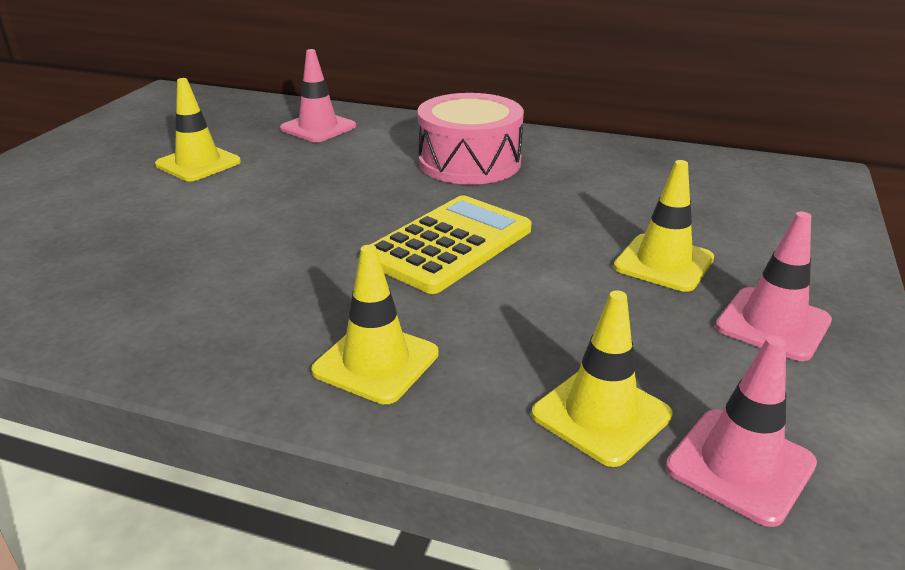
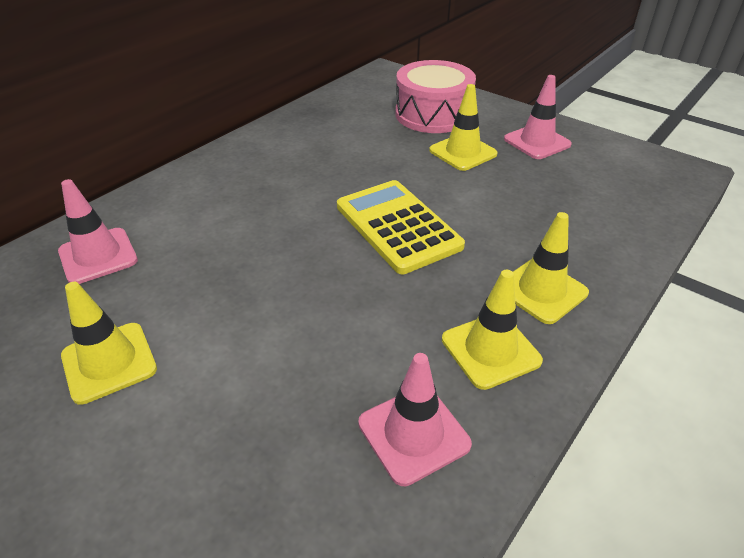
camera: 70 degrees left, 10 degrees up
(469, 162) = (264, 185): pink drum -> pink drum (433, 114)
(601, 415) = (607, 217): yellow traffic cone -> yellow traffic cone (490, 350)
(740, 465) = (648, 189): pink traffic cone -> pink traffic cone (413, 433)

